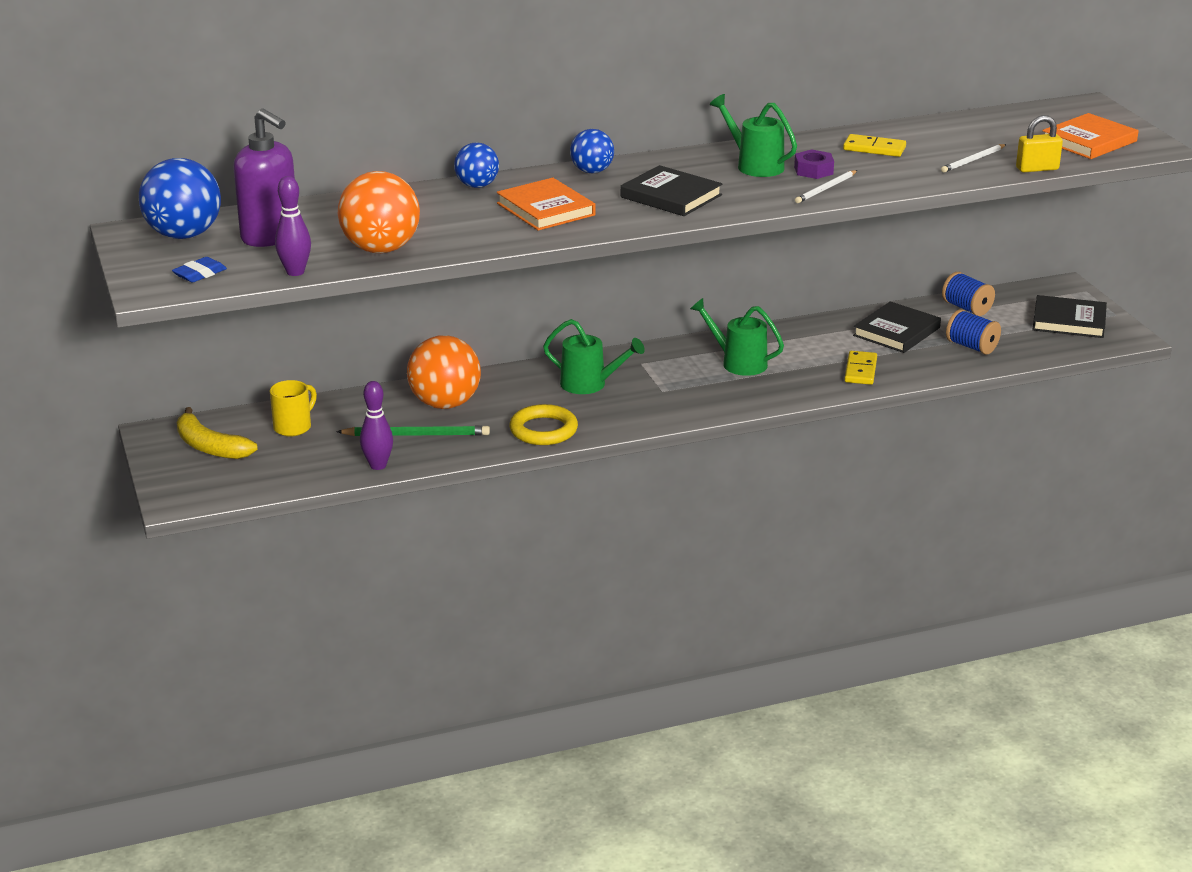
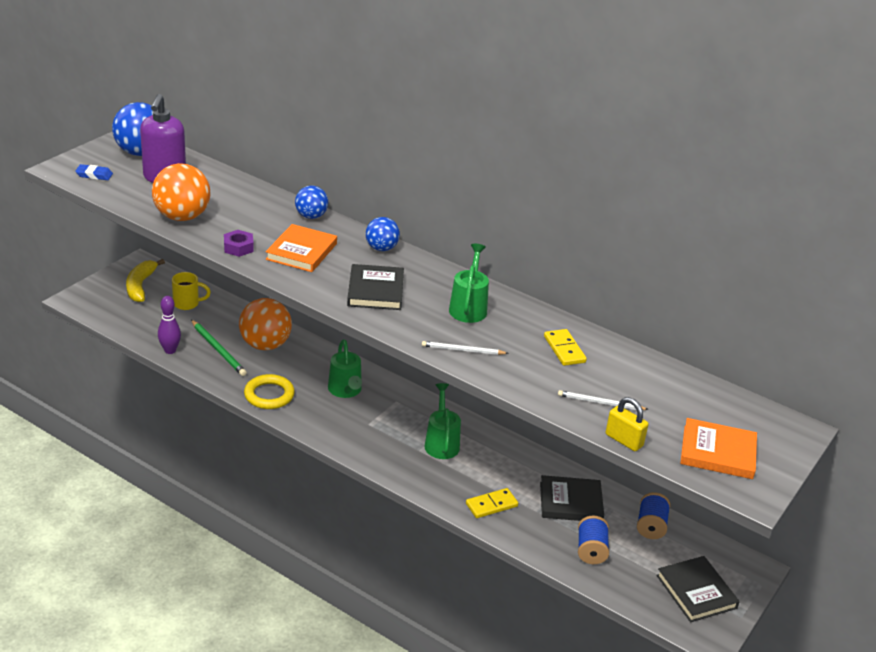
camera: 50 degrees right, 5 degrees up
(295, 272) = (124, 201): purple bowling pin -> none
(813, 170) = (490, 335): purple nut -> purple nut (238, 247)

